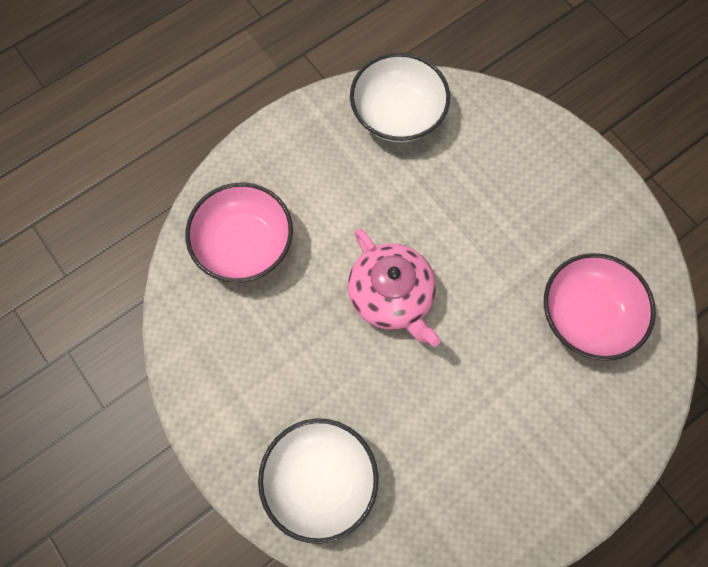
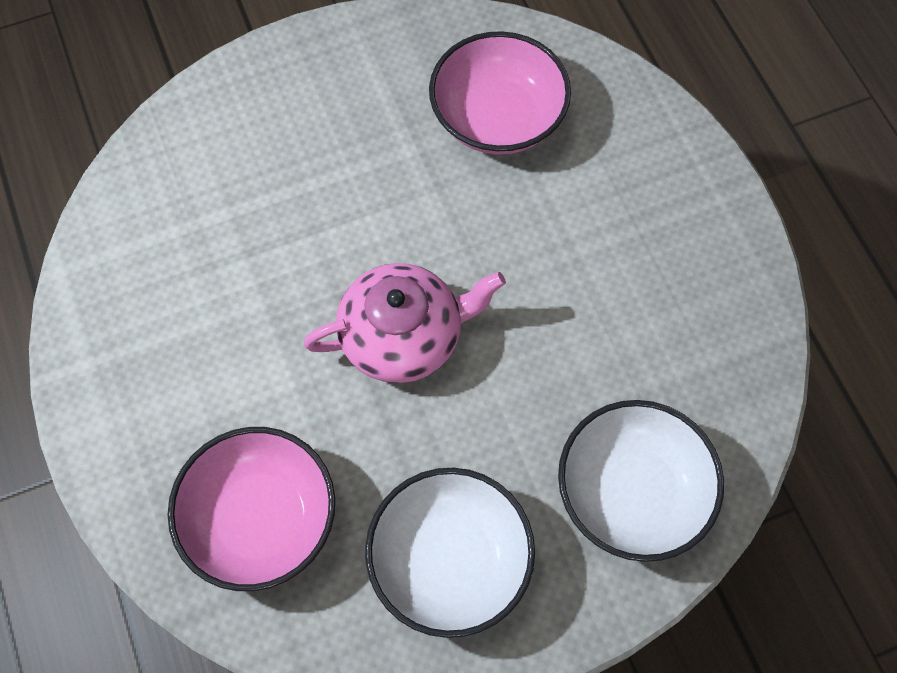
camera: 75 degrees left, 5 degrees down
(397, 114) = (133, 255): white bowl -> white bowl (450, 561)

